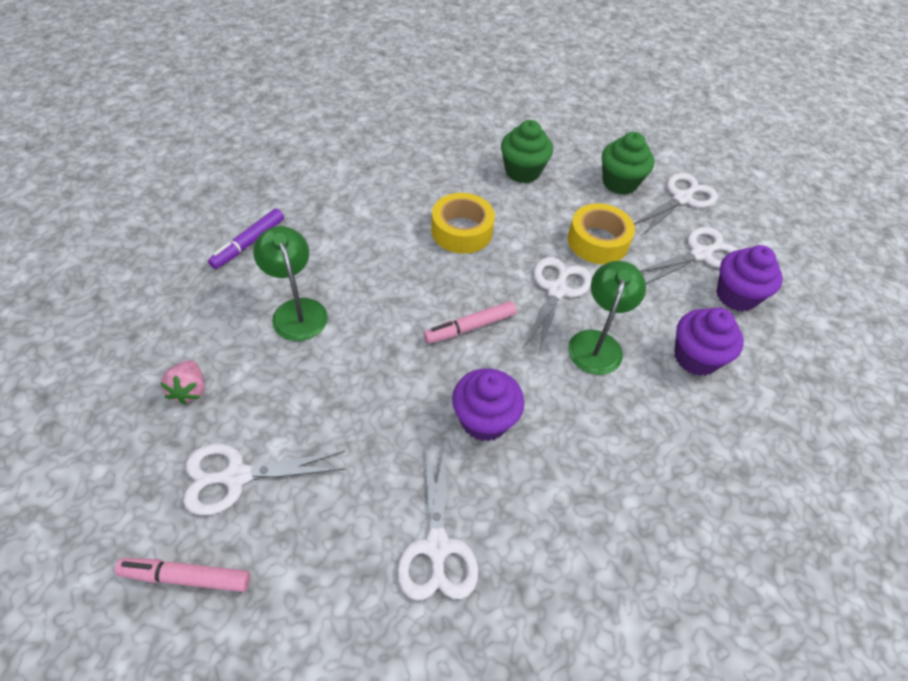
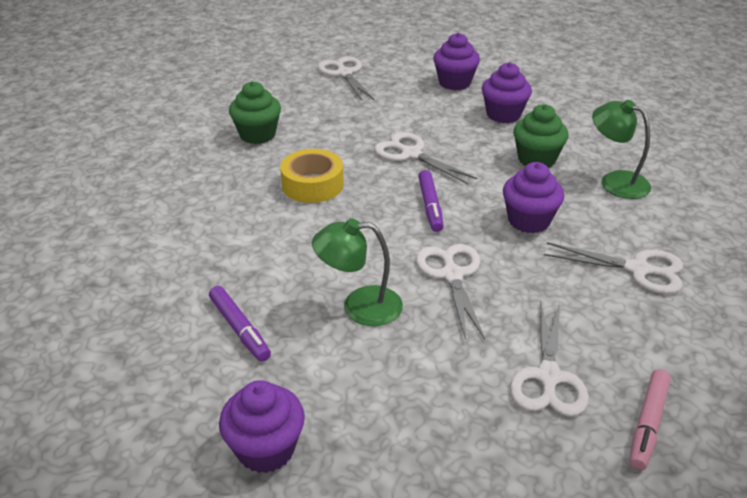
camera: 65 degrees left, 15 degrees down
(124, 297) = (266, 449): none -> purple cupcake
(189, 390) = (433, 401): pink strawberry -> none
(470, 327) = (430, 206): pink marker -> purple marker
(597, 343) = (473, 150): green lamp -> green lamp (615, 181)
(598, 241) = (368, 121): yellow tape -> none
(619, 183) = (307, 93): green cupcake -> green cupcake (536, 159)
(700, 254) = (407, 84): white scissors -> white scissors (452, 275)

